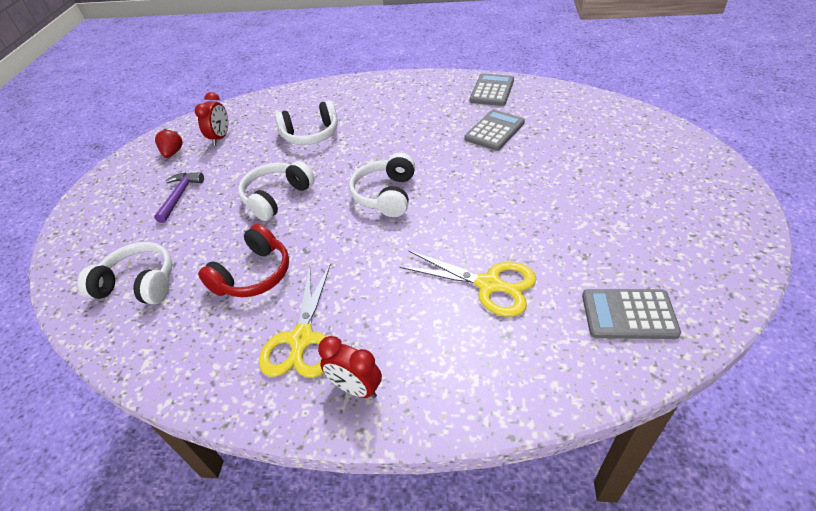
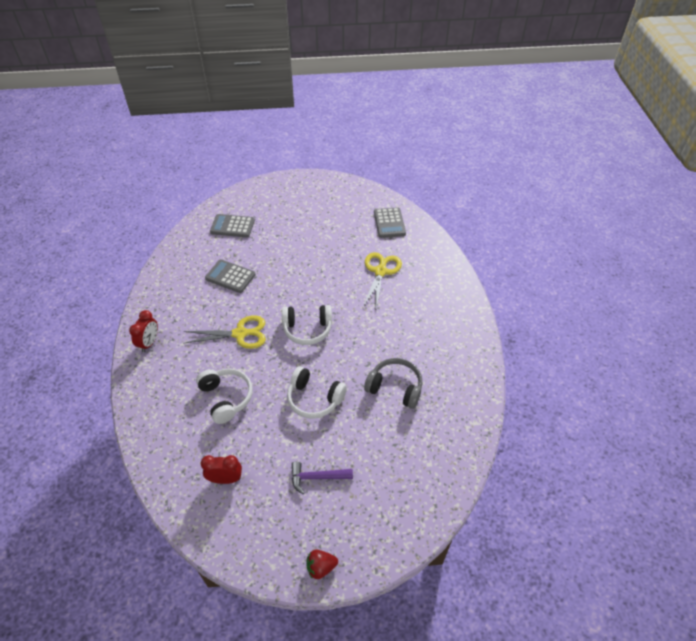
camera: 105 degrees left, 5 degrees up
(139, 284) = (418, 460): white headphones -> none
(173, 153) = (250, 517): red strawberry -> red strawberry (321, 567)
(253, 275) = (395, 387): red headphones -> grey headphones
(301, 340) = (437, 347): yellow scissors -> yellow scissors (240, 334)
(356, 388) = (458, 316): red clock -> red clock (149, 343)
(492, 91) = (170, 281): grey calculator -> grey calculator (232, 226)

